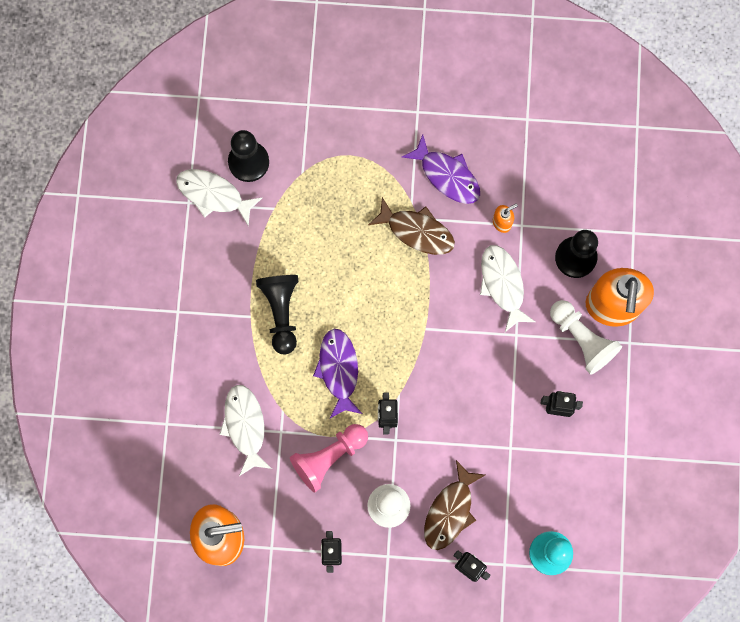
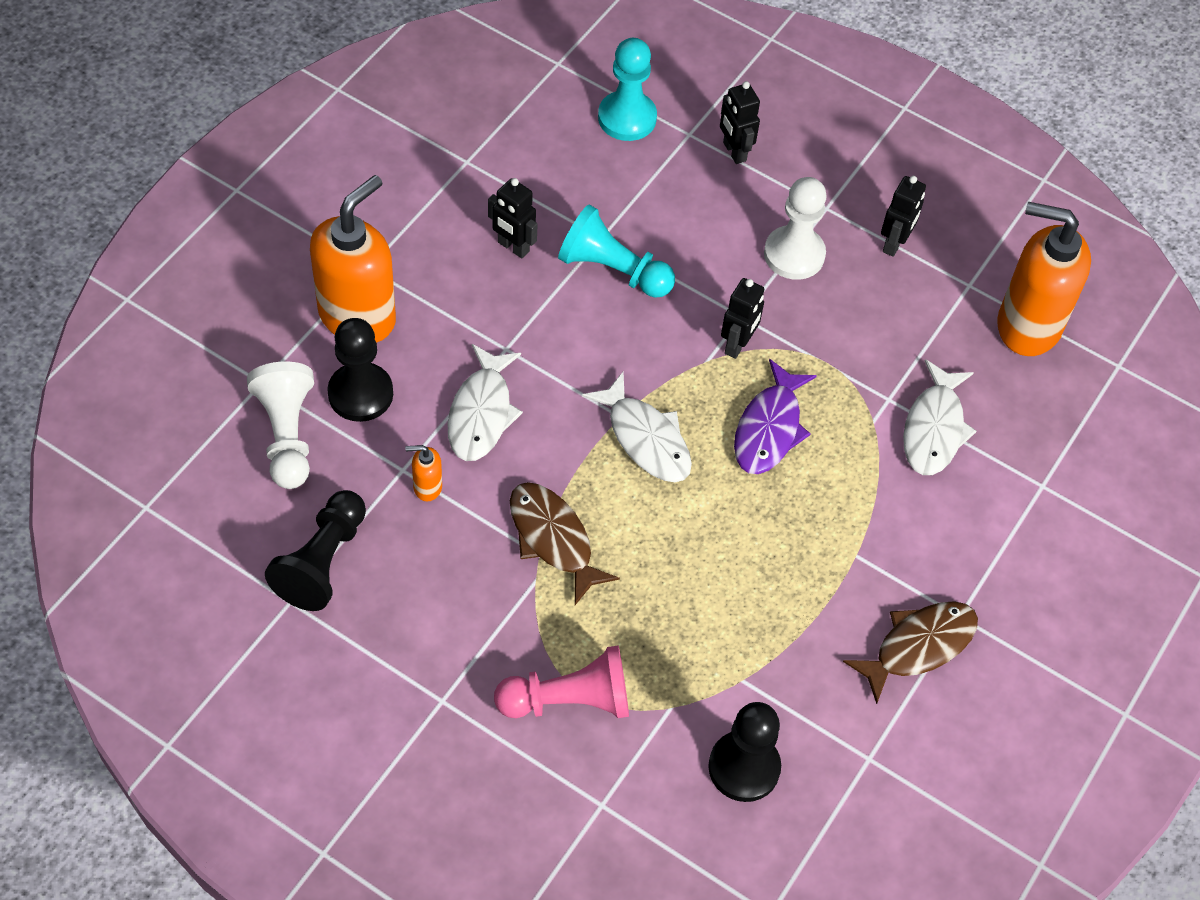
camera: 155 degrees left, 20 degrees down
(213, 195) = (824, 748): white fish -> white fish (645, 439)
(281, 312) = (809, 537): black pawn -> black pawn (322, 562)
(329, 457) = (840, 340): pink pawn -> pink pawn (569, 700)
(447, 175) = (460, 588): purple fish -> none
(450, 511) = (720, 213): brown fish -> brown fish (918, 646)
(489, 427) = (613, 270): none -> turquoise pawn
(582, 339) = (425, 301): white pawn -> white pawn (287, 435)

